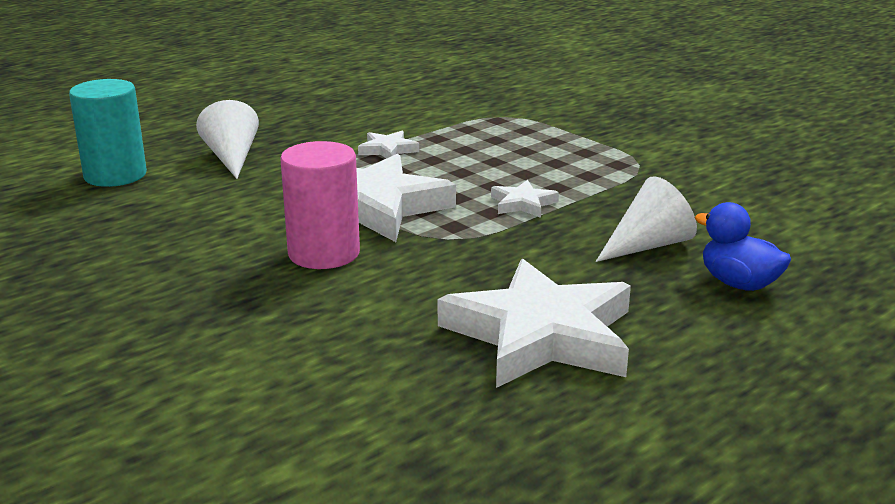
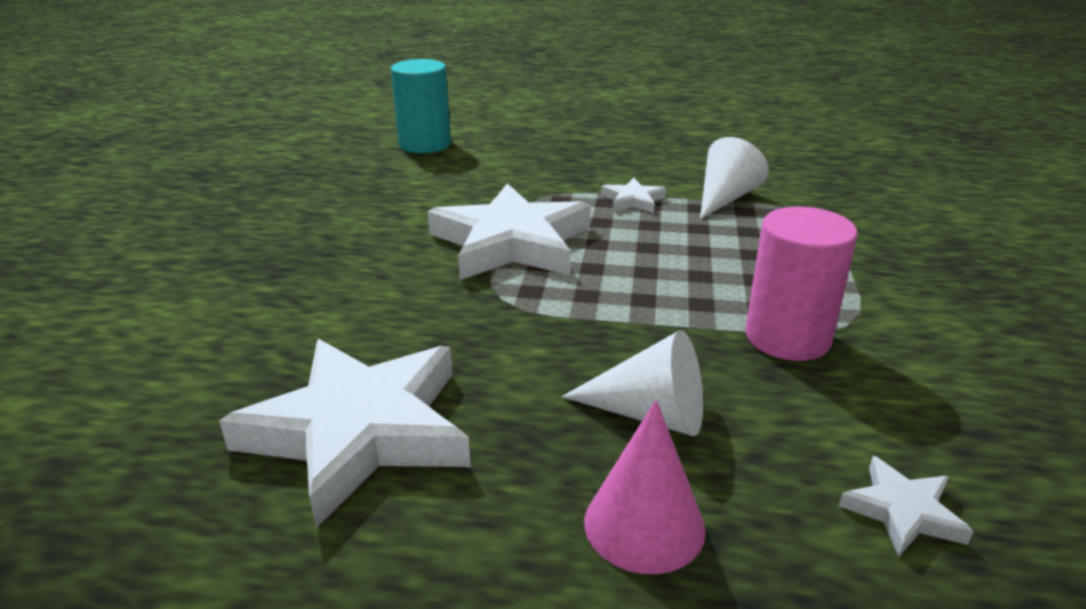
camera: 50 degrees right, 5 degrees up
(232, 158) = (514, 161): white cone -> white cone (725, 198)
(324, 253) = (398, 261): pink cylinder -> pink cylinder (787, 337)
(522, 204) = (631, 302): white star -> white star (902, 511)
(738, 283) = (644, 524): blue duck -> pink cone

